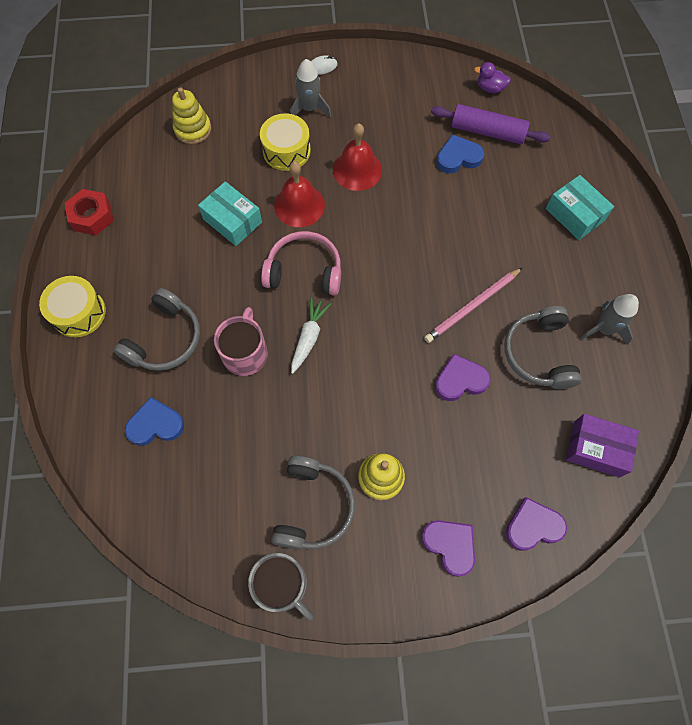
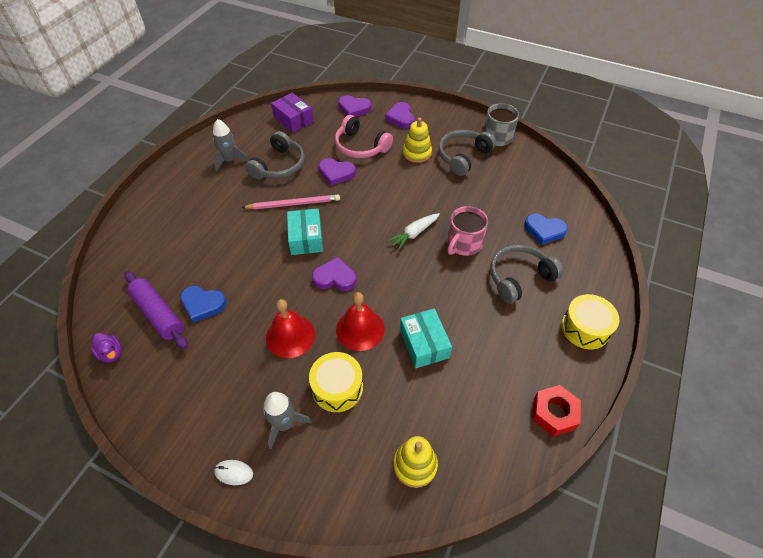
camera: 150 degrees left, 15 degrees down
(304, 271) = (389, 276): pink headphones -> pink headphones (360, 146)
(358, 242) = (335, 277): none -> purple heart
(574, 214) = (170, 224): turquoise box -> turquoise box (306, 238)

